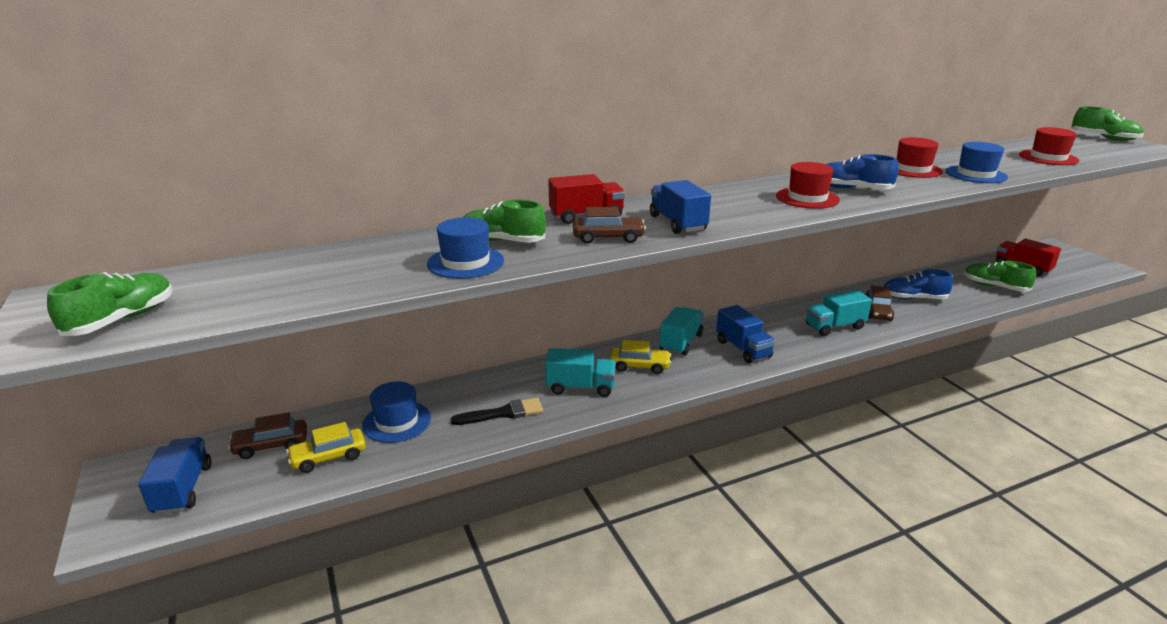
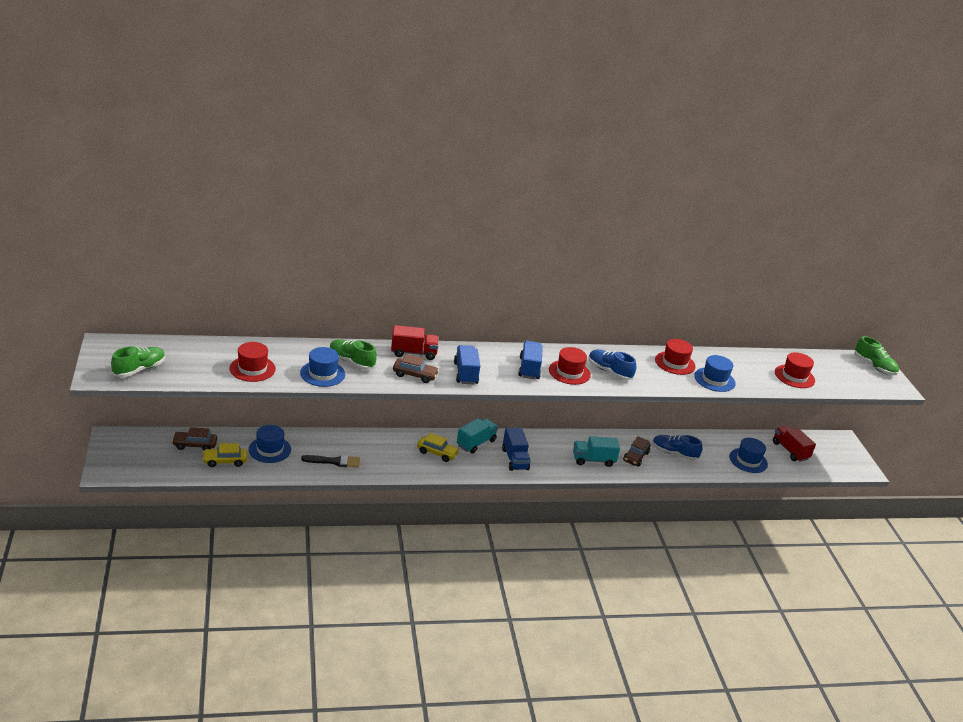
camera: 10 degrees right, 5 degrees up
(183, 489) = (144, 458): blue truck -> blue truck (529, 368)
(342, 278) = (252, 369): none -> red hat
(580, 387) = (390, 457): turquoise truck -> none
(994, 287) = (748, 460): green shoe -> blue hat

